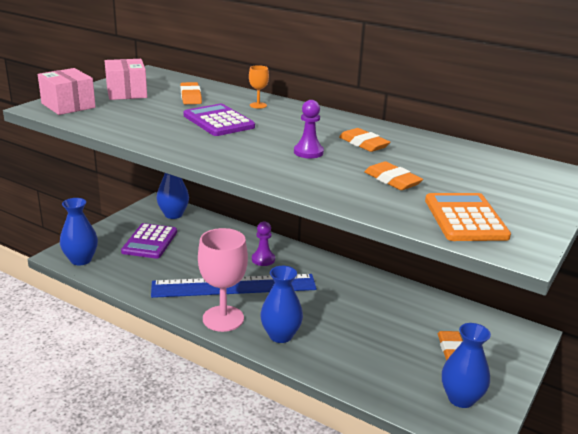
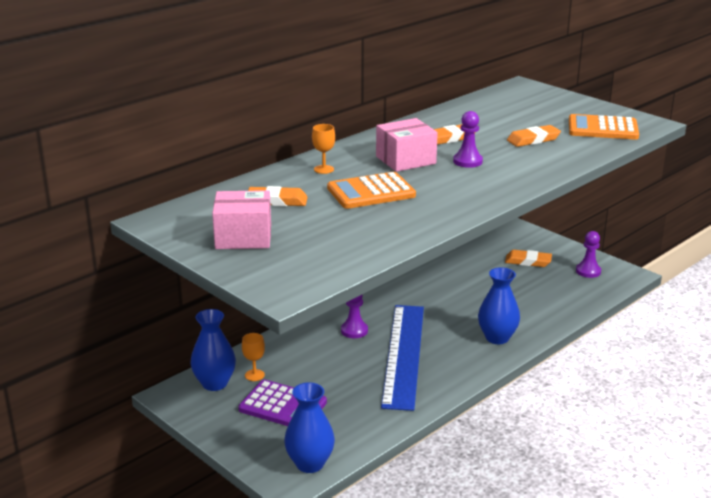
camera: 75 degrees left, 0 degrees up
(68, 105) = (282, 274): pink box -> pink box (405, 160)
(187, 227) = (254, 375): none -> orange goblet
(218, 121) = (371, 192): purple calculator -> orange calculator
(223, 318) = (463, 367): pink goblet -> none
(461, 398) = (588, 271): blue vase -> purple pawn

